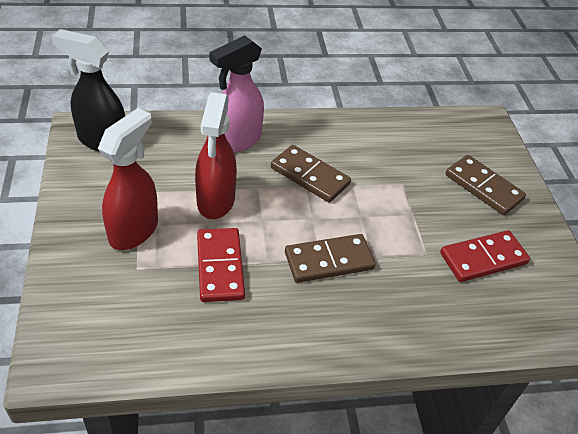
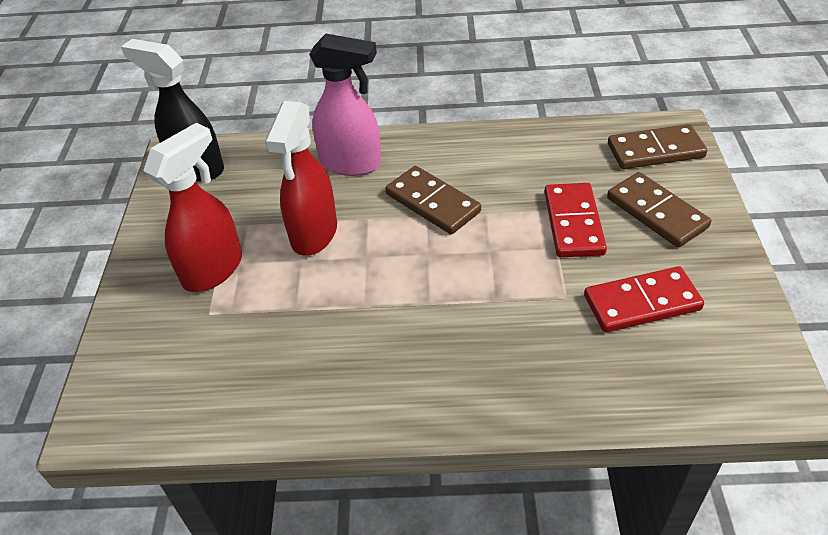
camera: 15 degrees right, 0 degrees up
(219, 267) = (305, 312): red domino -> red domino (573, 223)
(237, 141) = (351, 164): pink spray bottle -> pink spray bottle turned 135 degrees counterclockwise
(329, 260) = (439, 305): brown domino -> brown domino (655, 150)

